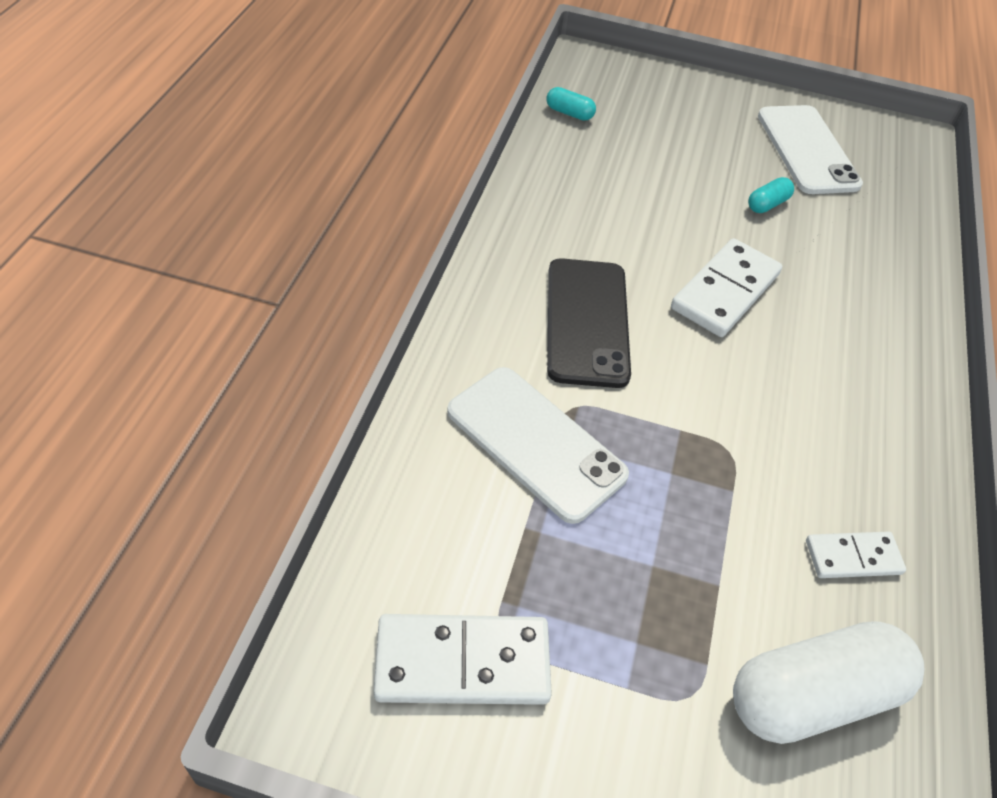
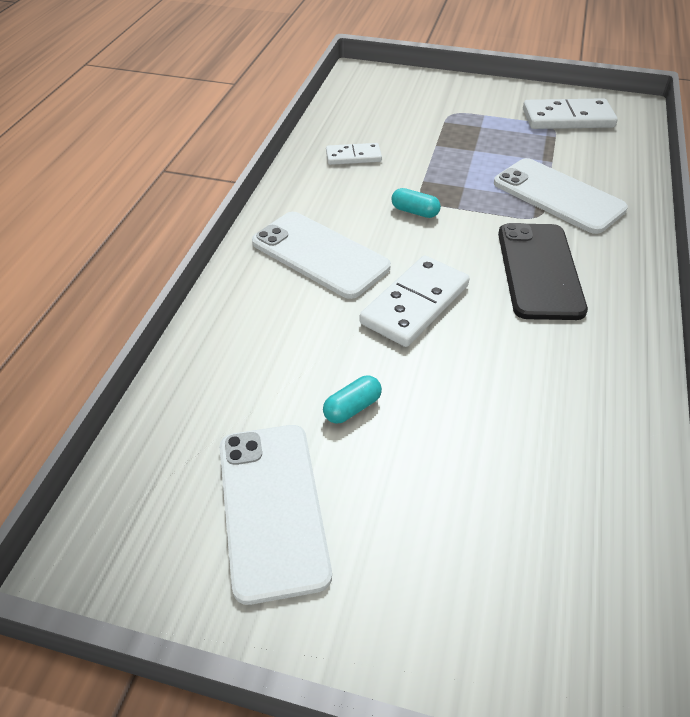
camera: 175 degrees left, 5 degrees down
(569, 113) = (628, 547): turquoise capsule -> turquoise capsule (415, 211)
(813, 696) = (391, 114): white capsule -> none
(843, 361) = (320, 255): none -> white phone

